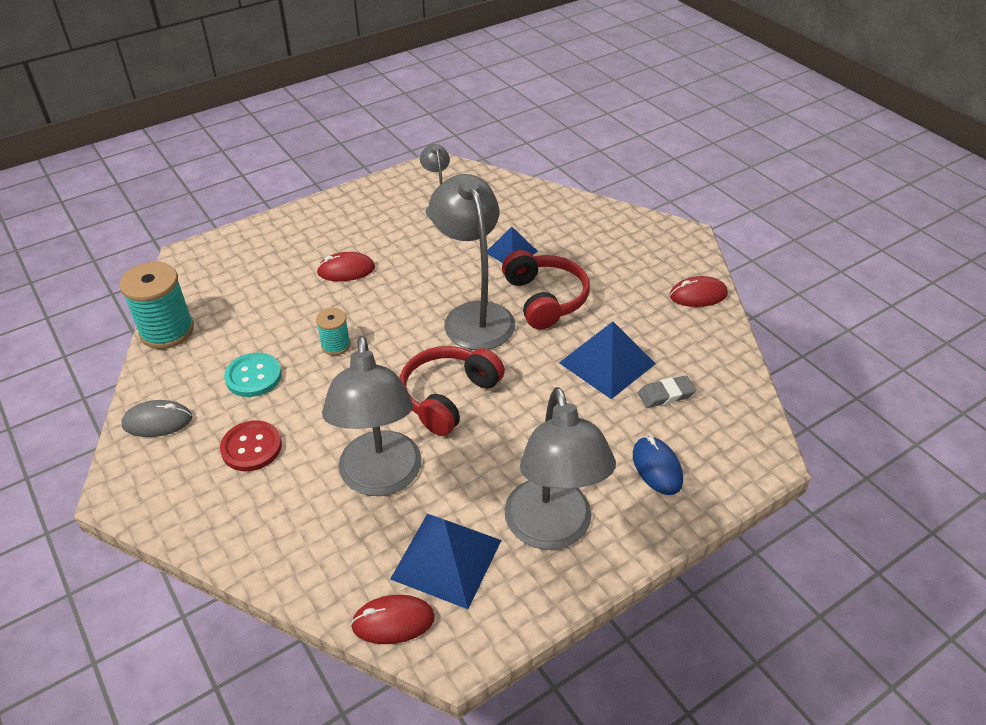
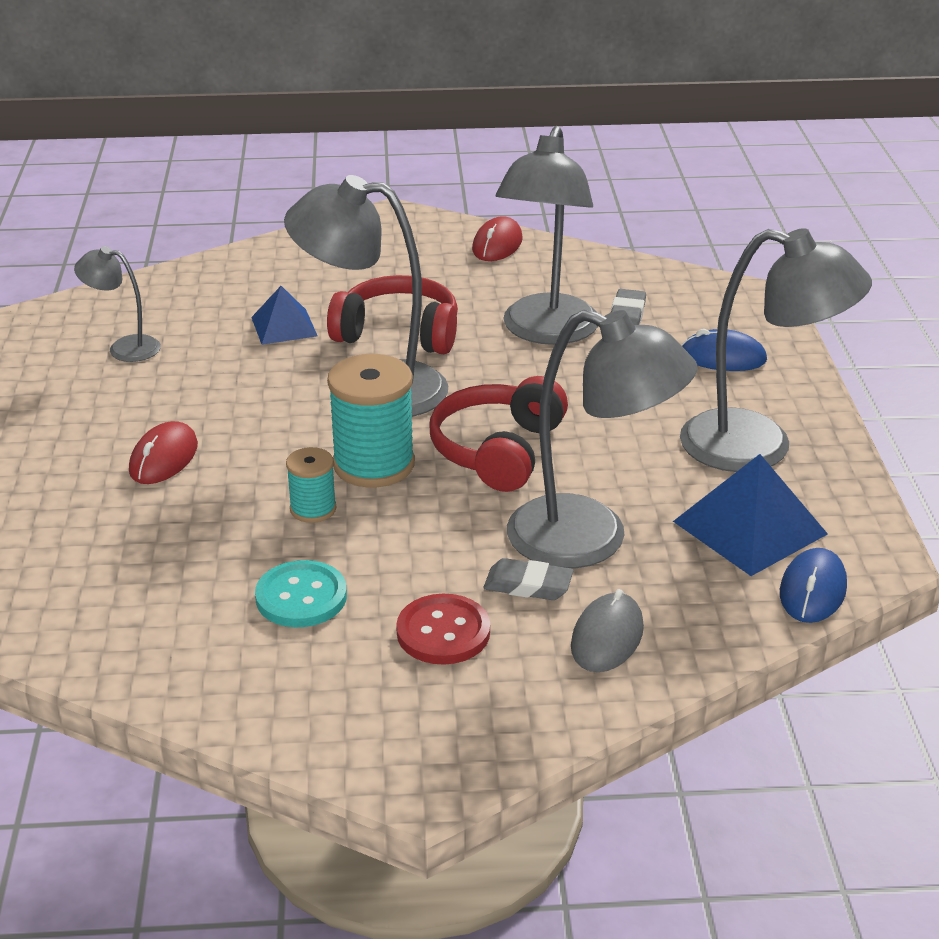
camera: 60 degrees left, 10 degrees down
(157, 421) = (306, 713): grey mouse -> grey mouse (607, 637)
(167, 331) = (103, 661): turquoise spool -> turquoise spool (374, 464)
(316, 467) = (528, 585): none -> grey eraser
(393, 621) = (813, 590): red mouse -> blue mouse
(448, 397) = (498, 450): red headphones -> red headphones turned 45 degrees clockwise
(607, 363) = (546, 332): blue pyramid -> grey lamp

